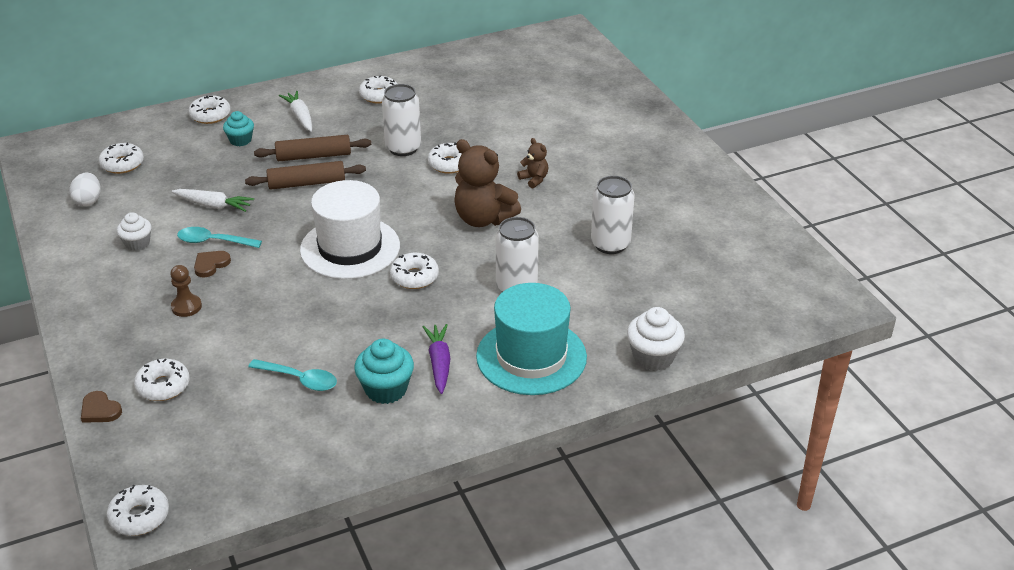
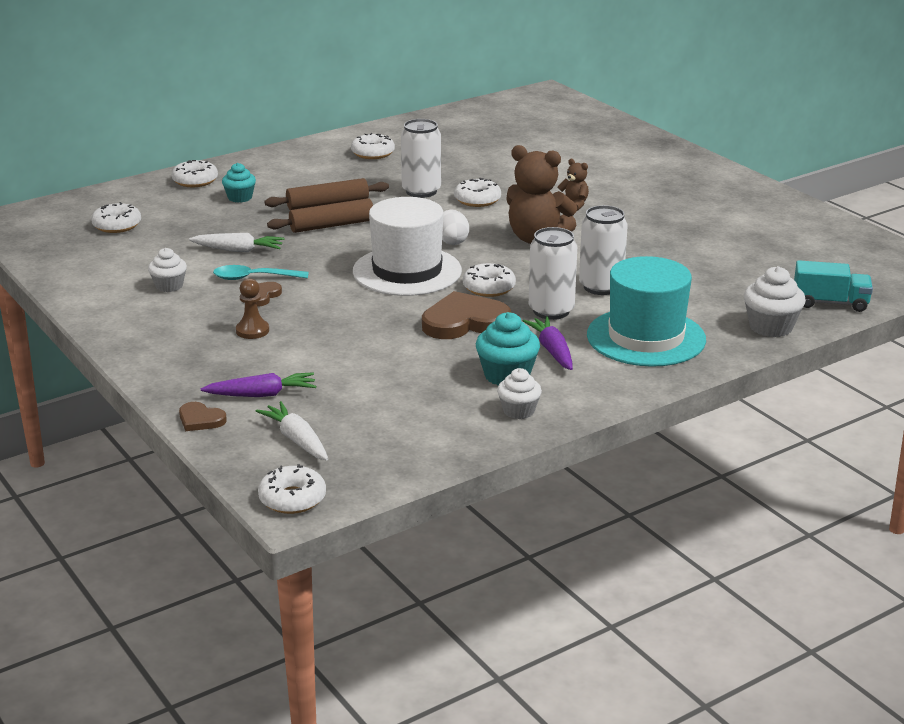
camera: 10 degrees left, 10 degrees down
(88, 201) = (94, 257): white egg -> white egg (452, 241)
(163, 386) = (261, 394): white donut -> purple carrot
(299, 379) = (409, 376): turquoise spoon -> none
(300, 117) = (296, 175): white carrot -> white carrot (297, 440)
(375, 317) = (464, 322): none -> brown heart
(378, 435) = (518, 411): none -> white cupcake
(610, 244) = (679, 247): white can -> white can (551, 311)
(722, 332) = (830, 303): none -> turquoise truck

